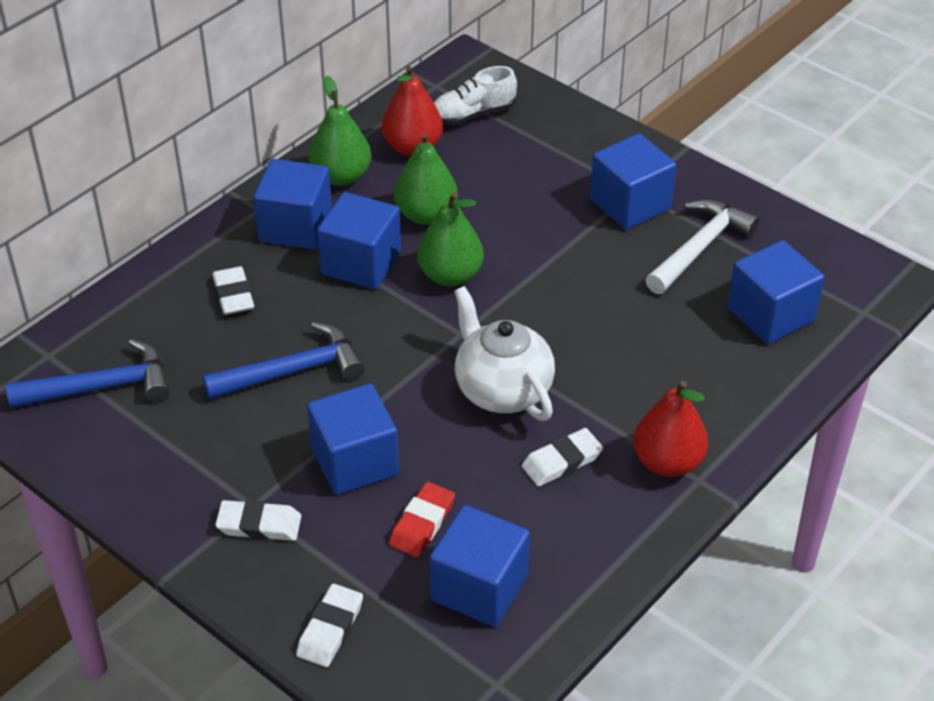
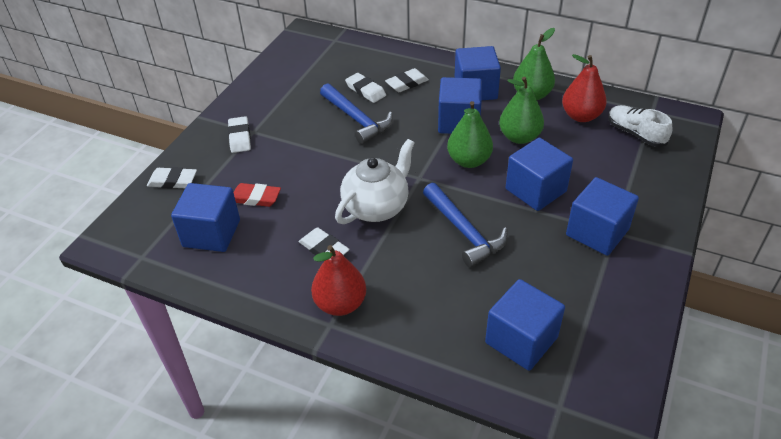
camera: 75 degrees right, 0 degrees up
(102, 387) = (319, 61): blue hammer -> blue hammer (464, 232)
(223, 346) = (365, 90): none -> white eraser
(355, 461) = (295, 160): blue cube -> blue cube (535, 190)
(699, 247) = (574, 282): white hammer -> none

